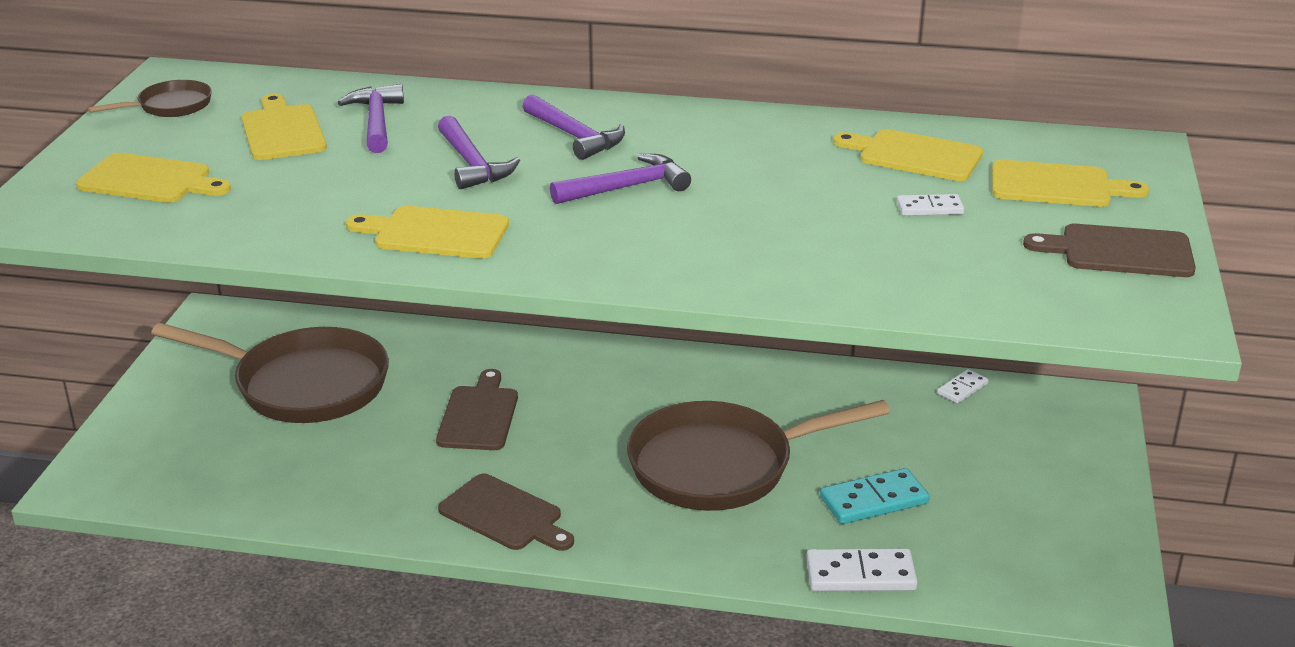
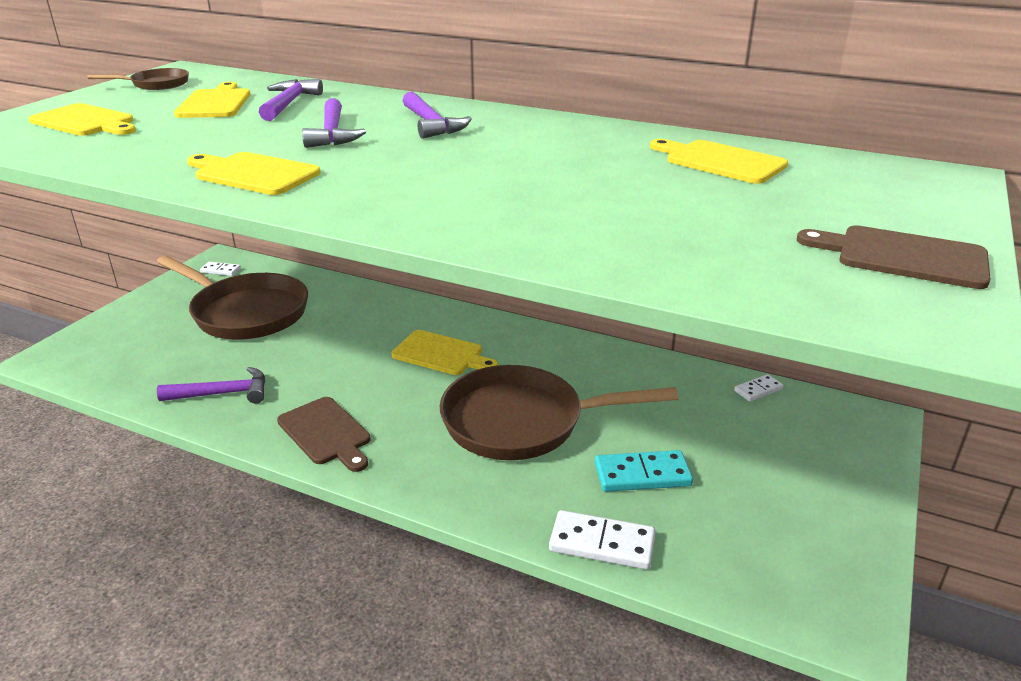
camera: 15 degrees right, 0 degrees up
(479, 415) = (355, 352): brown cutting board -> none
(626, 187) = (443, 159): purple hammer -> purple hammer (222, 393)
(929, 208) = (713, 200): white domino -> white domino (221, 270)
(1057, 185) = (853, 196): yellow cutting board -> yellow cutting board (441, 354)

